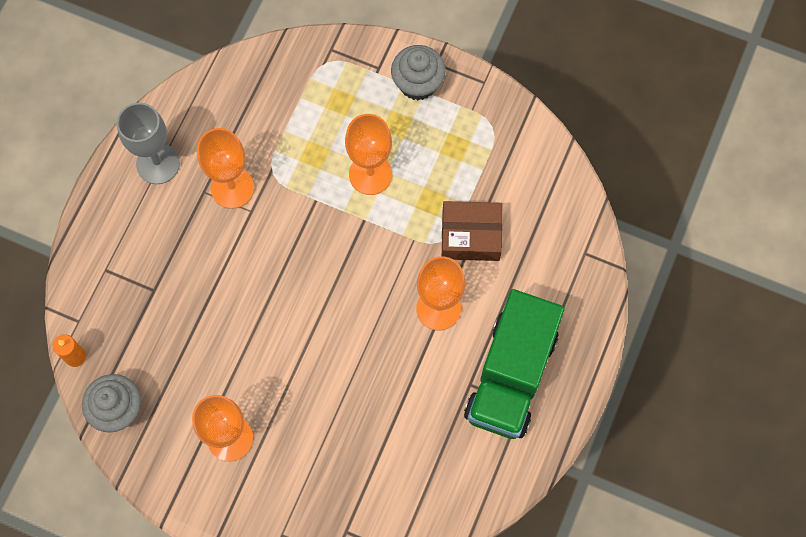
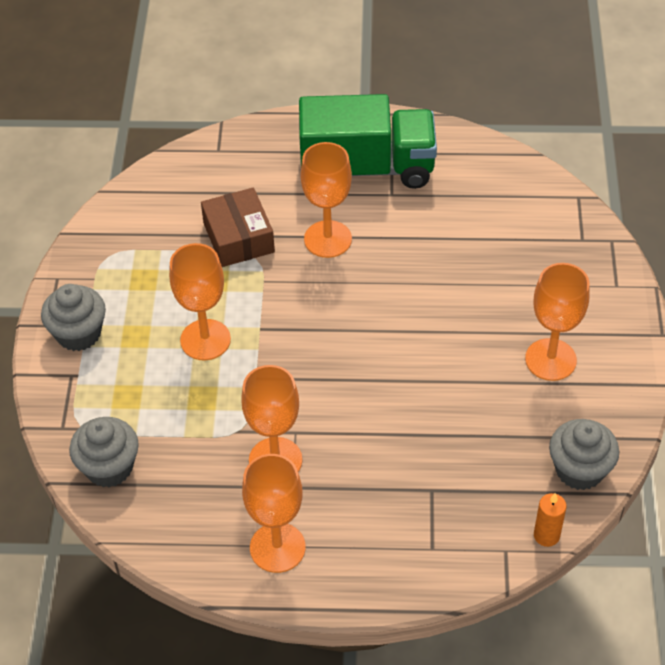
camera: 110 degrees left, 20 degrees down
(158, 164) = (277, 547): grey goblet -> orange goblet
(280, 71) = (109, 467): none -> grey cupcake

